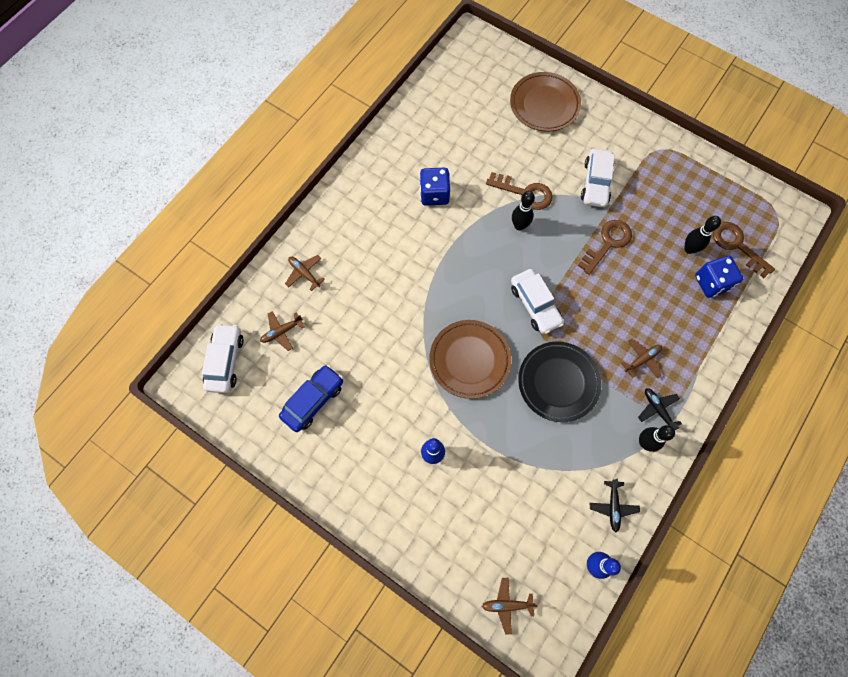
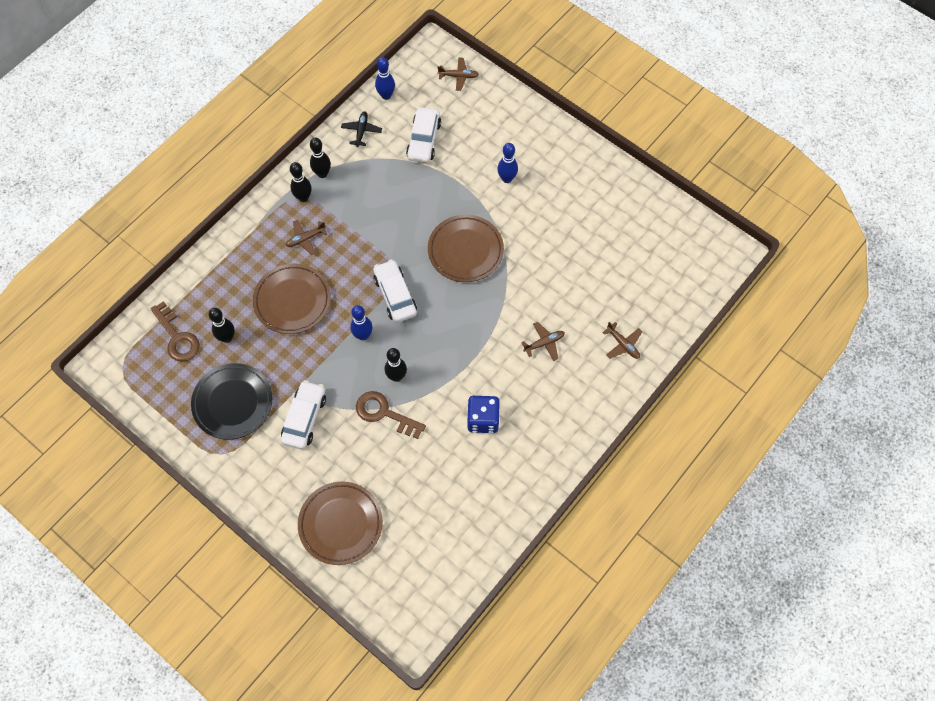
camera: 175 degrees left, 5 degrees down
(225, 361) = (694, 267): white car -> white car (424, 140)
(282, 332) = (643, 289): brown plane -> brown plane (544, 343)
(313, 400) = (611, 228): blue car -> none
(558, 382) = (387, 226): black plate -> black plate (233, 403)
(559, 262) = (363, 335): none -> blue bowling pin
(608, 243) = (308, 350): brown key -> none
(637, 290) = (292, 301): none -> brown plate
(657, 409) = (303, 197): black plane -> black bowling pin
(711, 283) = (216, 302): blue dice -> none

